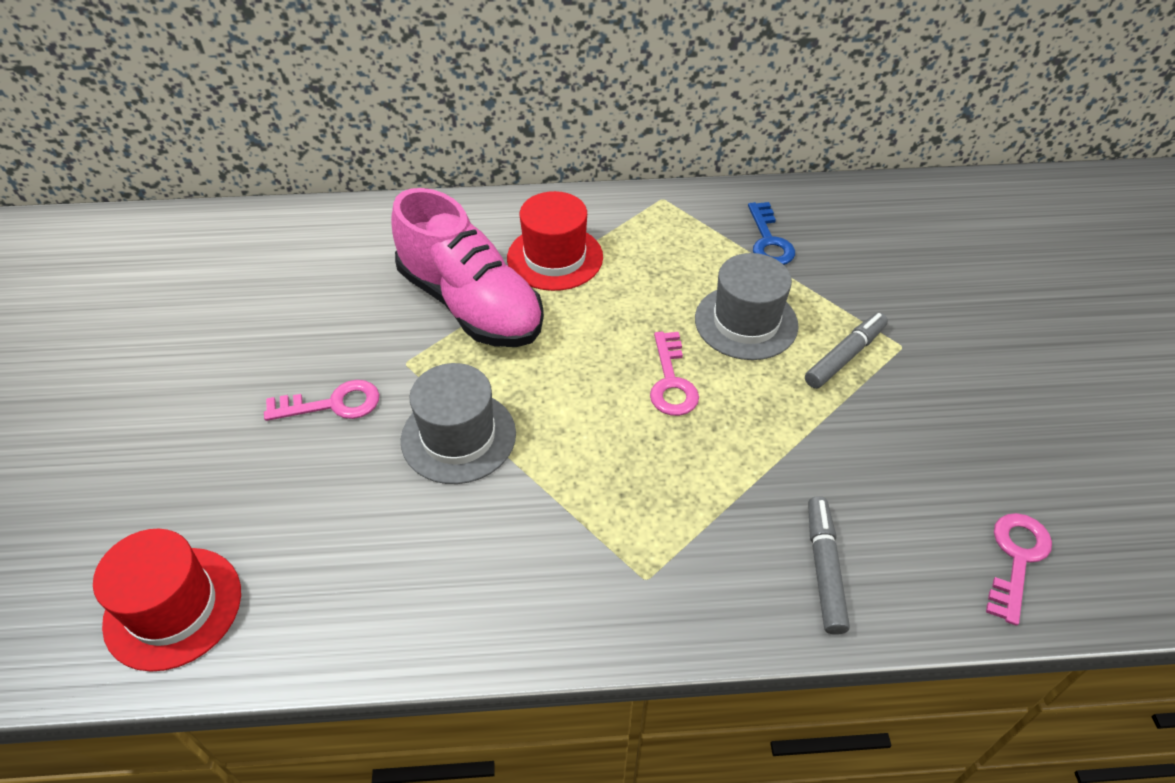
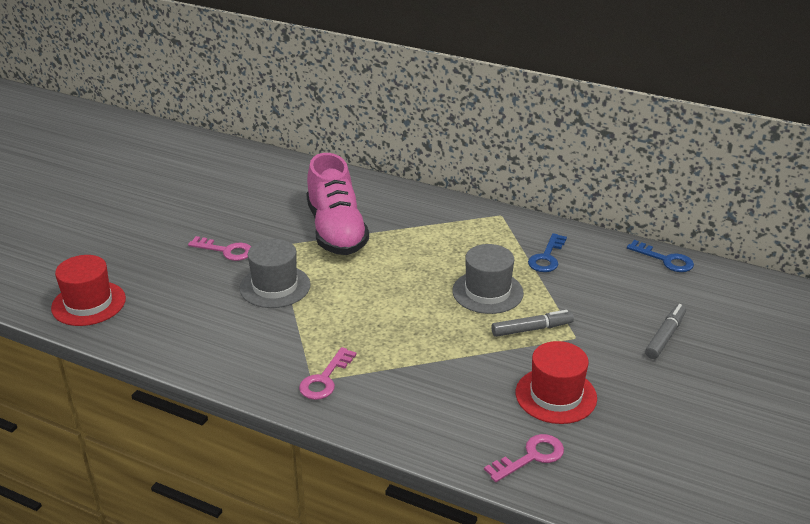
camera: 30 degrees right, 15 degrees down
(555, 257) = (405, 224): red hat -> red hat (556, 395)
(671, 381) = (413, 304): pink key -> pink key (325, 379)
(824, 569) = (411, 415): grey marker -> grey marker (665, 336)
(896, 193) = (665, 260): none -> blue key

